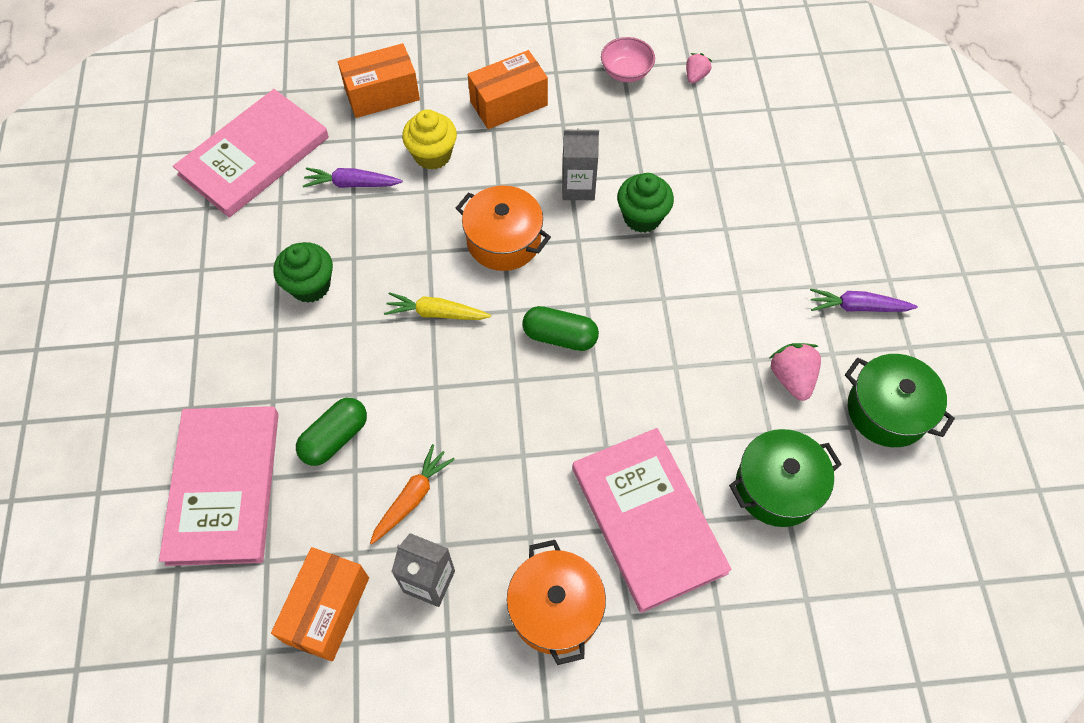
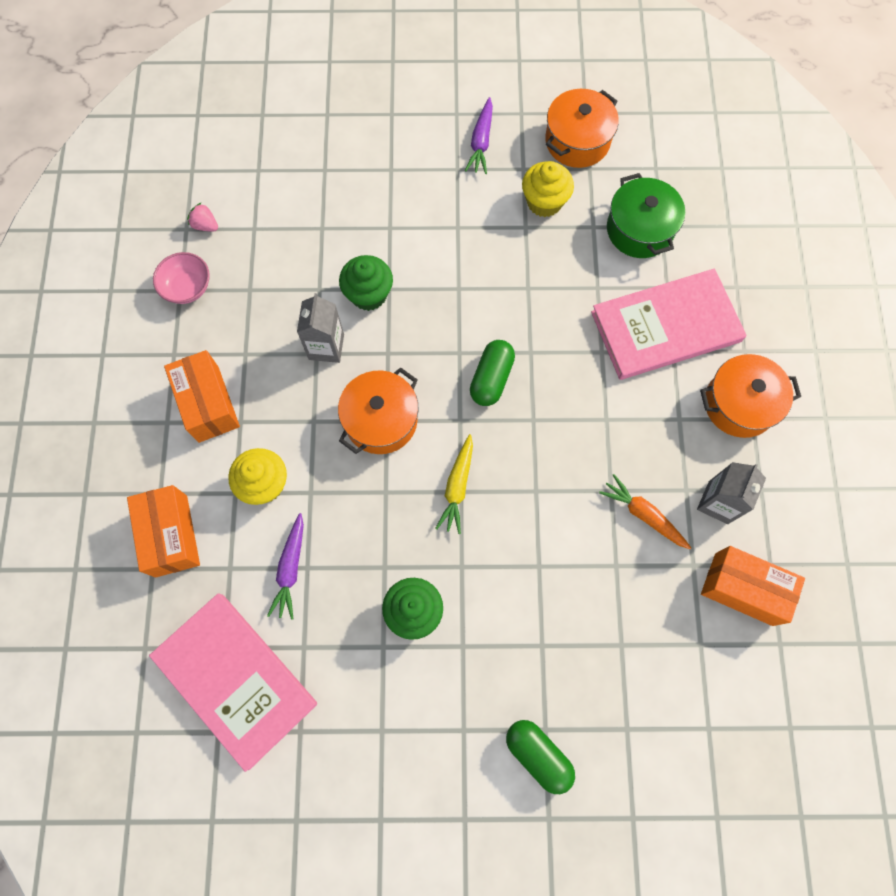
camera: 85 degrees left, 10 degrees up
(224, 486) = (629, 688): pink book -> none
(335, 438) = (584, 584): green capsule -> green capsule (538, 755)
(791, 378) = (544, 202): pink strawberry -> yellow cupcake
(887, 411) = (577, 141): green pot -> orange pot

